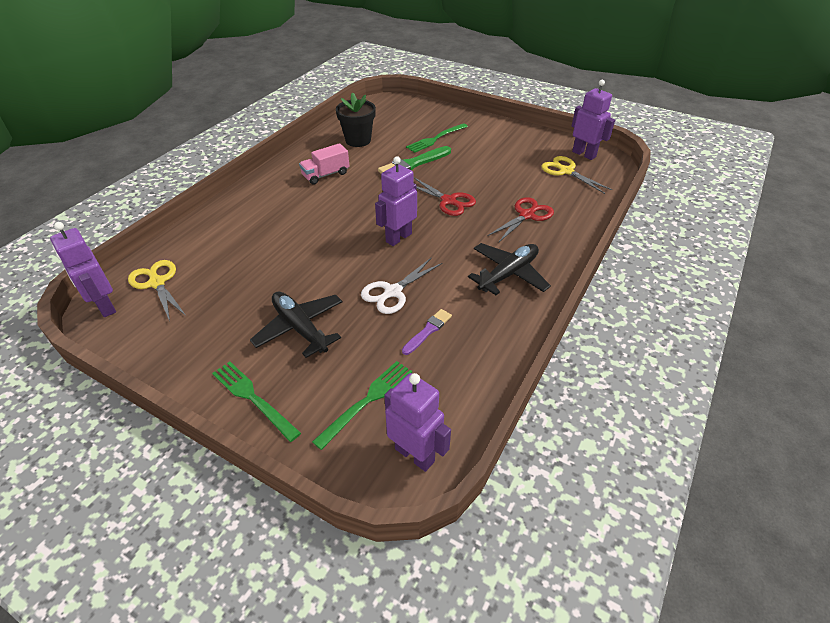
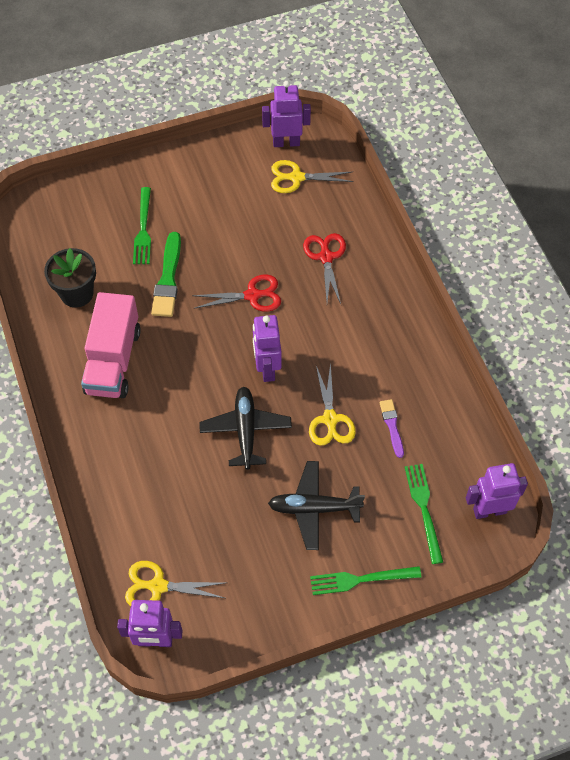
camera: 50 degrees left, 15 degrees up
(326, 175) = (113, 360): pink truck -> pink truck, size x1.71
(392, 292) = (330, 419): white scissors -> yellow scissors
(508, 274) = (381, 328): black plane -> black plane (245, 431)

